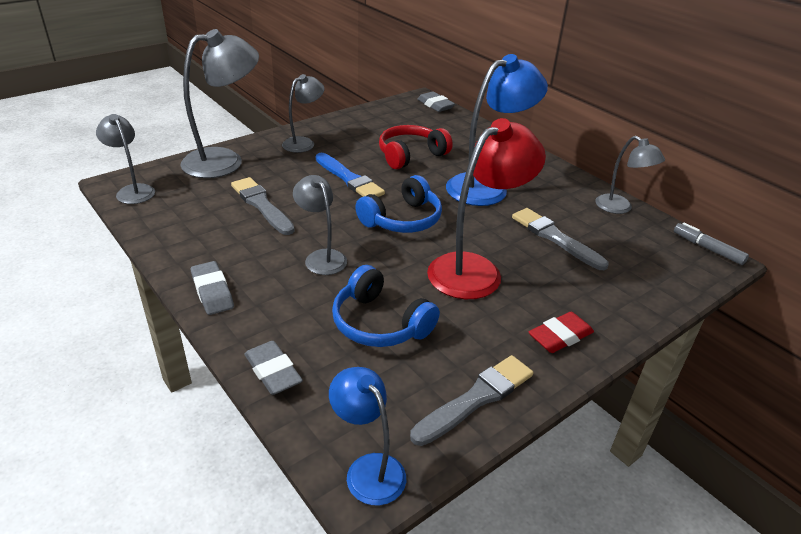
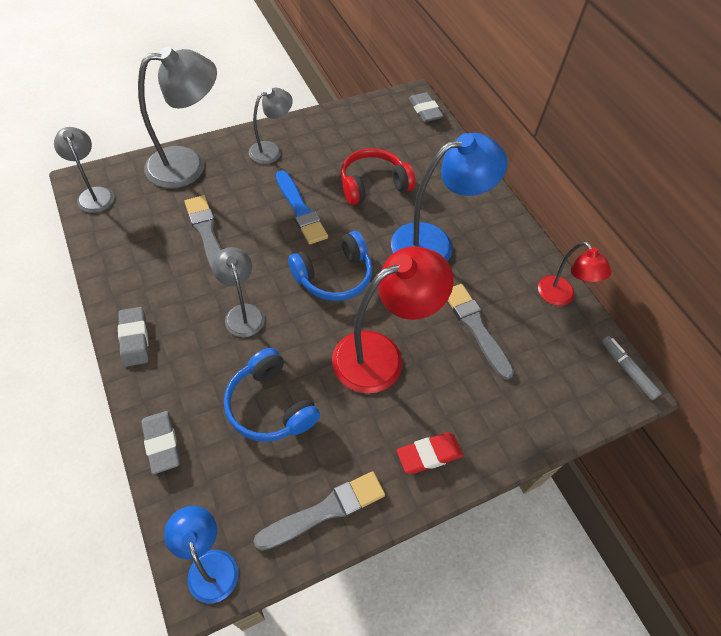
camera: 10 degrees right, 20 degrees up
(620, 208) = (560, 297): grey lamp -> red lamp

